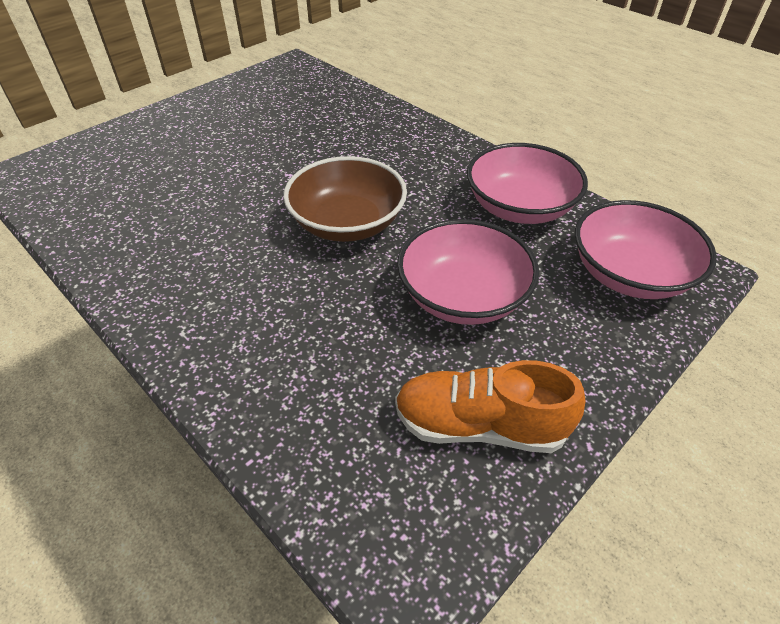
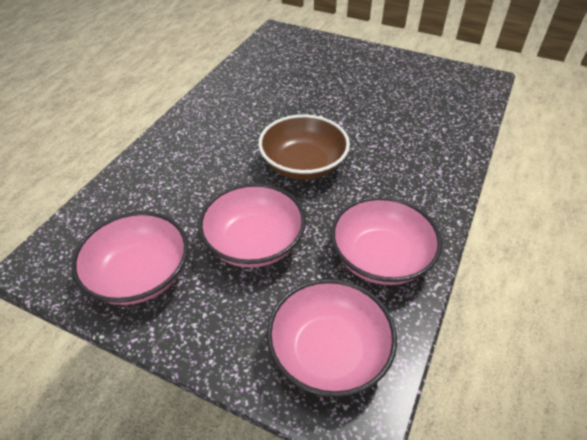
camera: 70 degrees right, 0 degrees up
(480, 425) = (139, 275): orange shoe -> pink bowl

